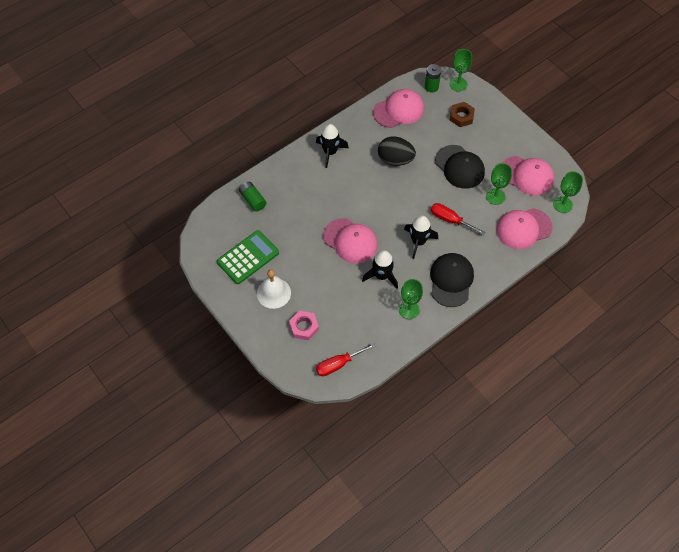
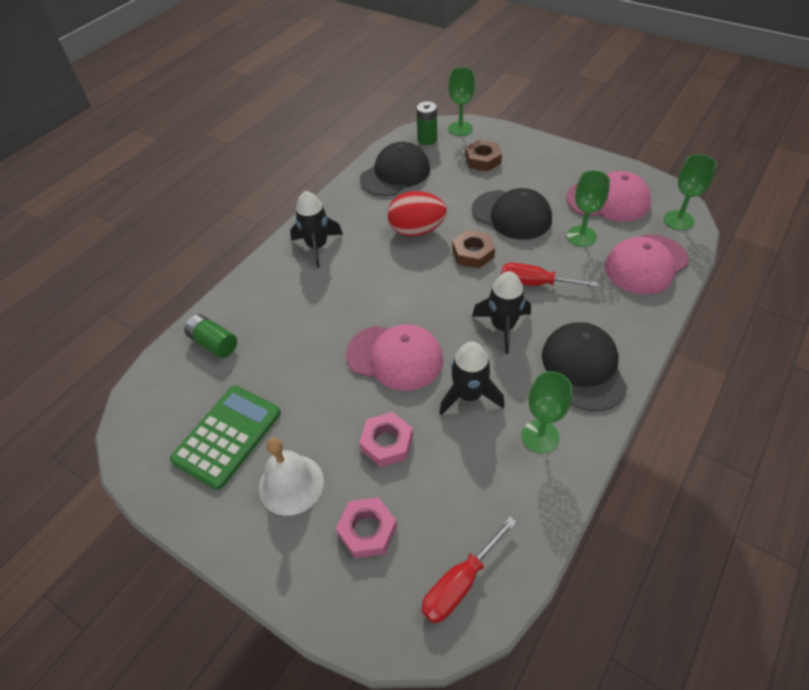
camera: 15 degrees left, 10 degrees down
(328, 287) = (387, 443): none -> pink nut
(395, 160) = (416, 230): black egg -> red egg
(398, 110) = (395, 174): pink cap -> black cap
(423, 187) = (473, 253): none -> brown nut

